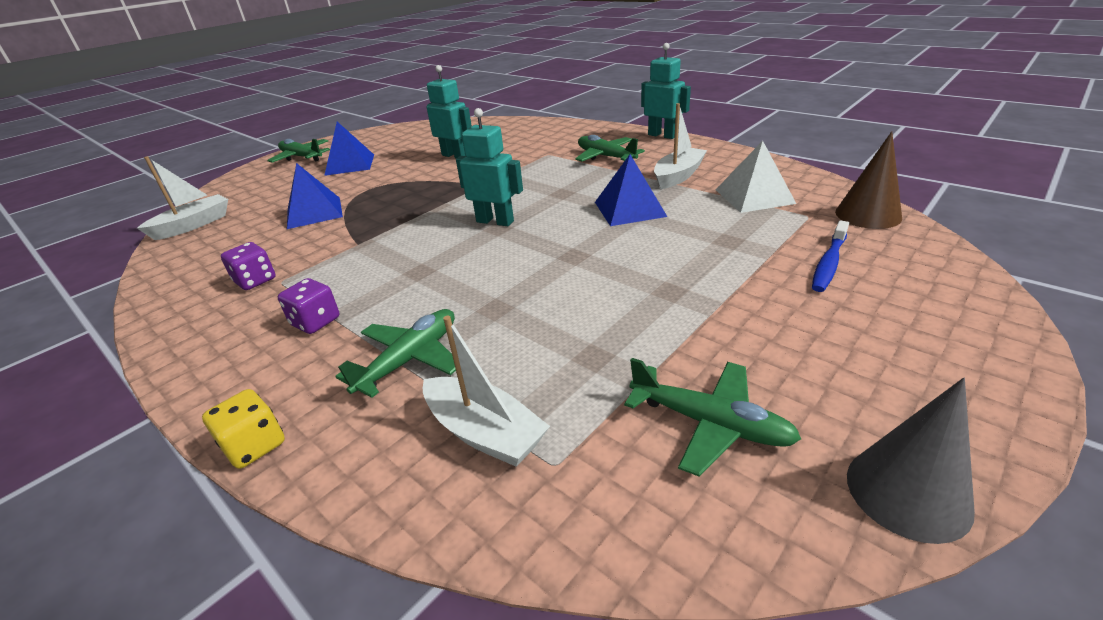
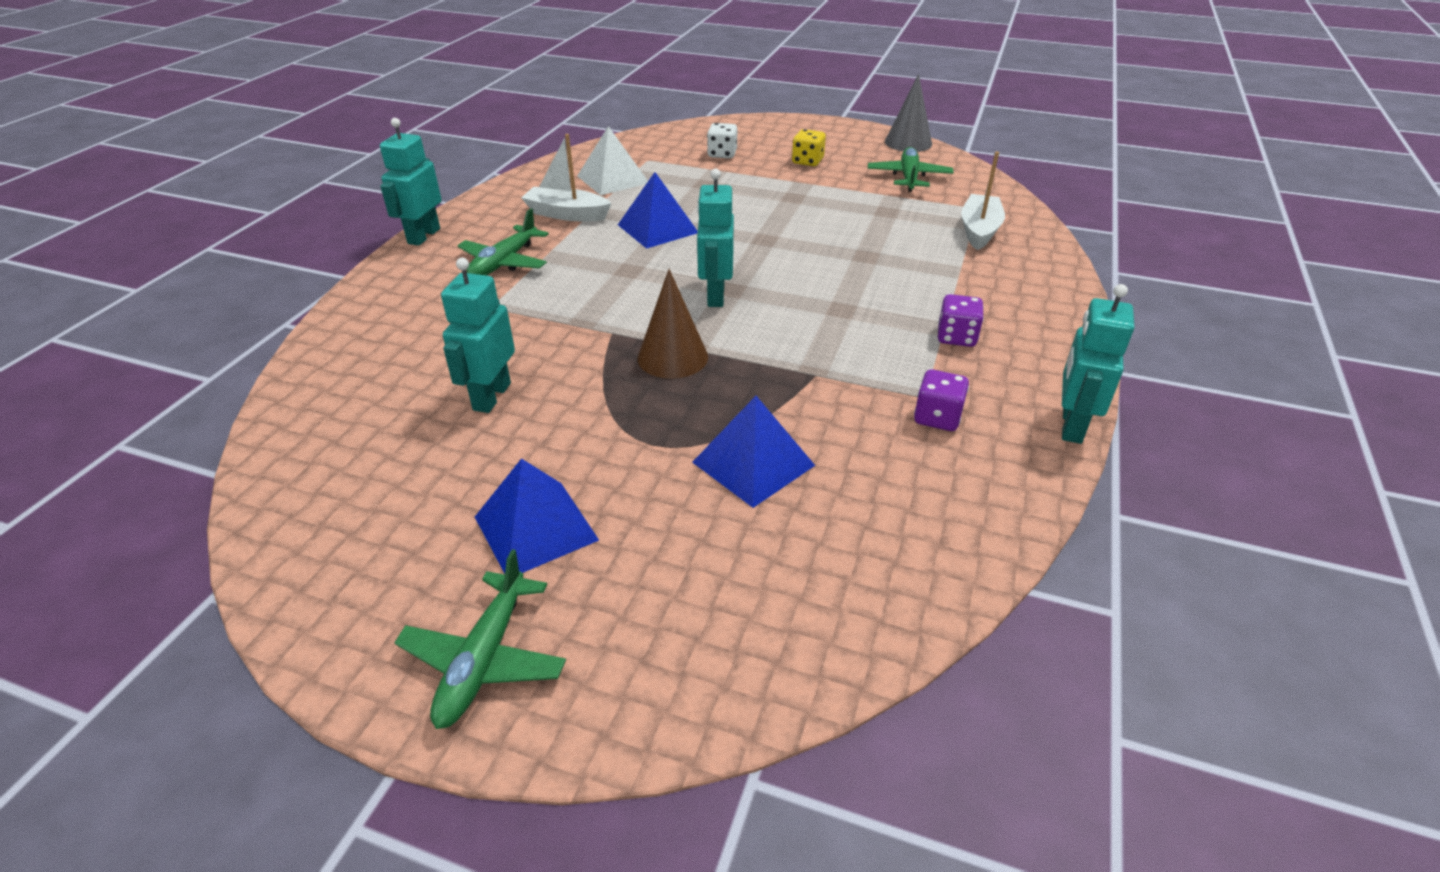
camera: 115 degrees left, 5 degrees up
(157, 340) = (1071, 426): none -> turquoise robot
(193, 225) = (866, 611): white boat -> none
(255, 445) = (1077, 302): yellow dice -> yellow dice (807, 161)
(410, 359) = (951, 273): green plane -> none
(828, 263) = (722, 154): blue toothbrush -> white dice
(868, 215) = (638, 143): brown cone -> brown cone (672, 357)

